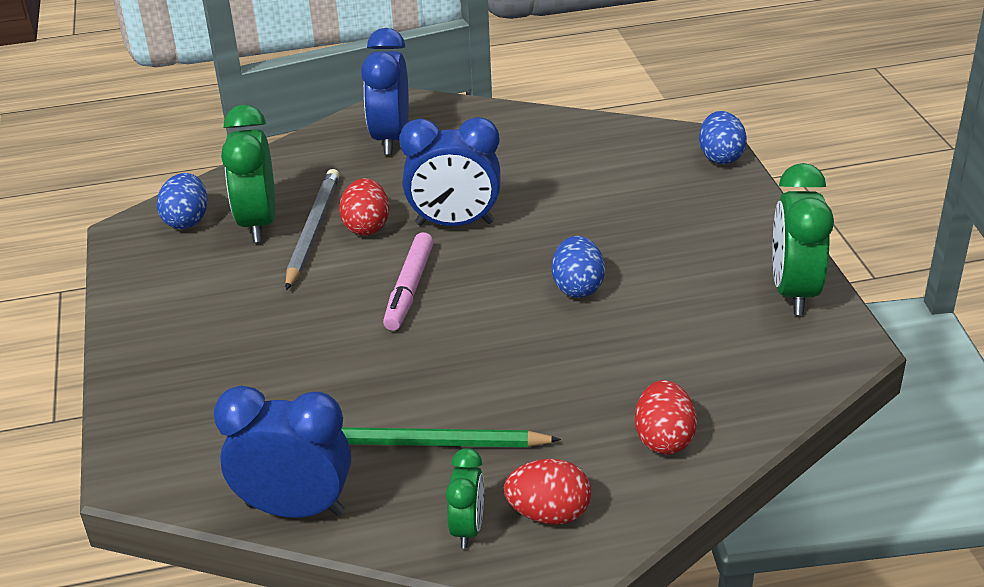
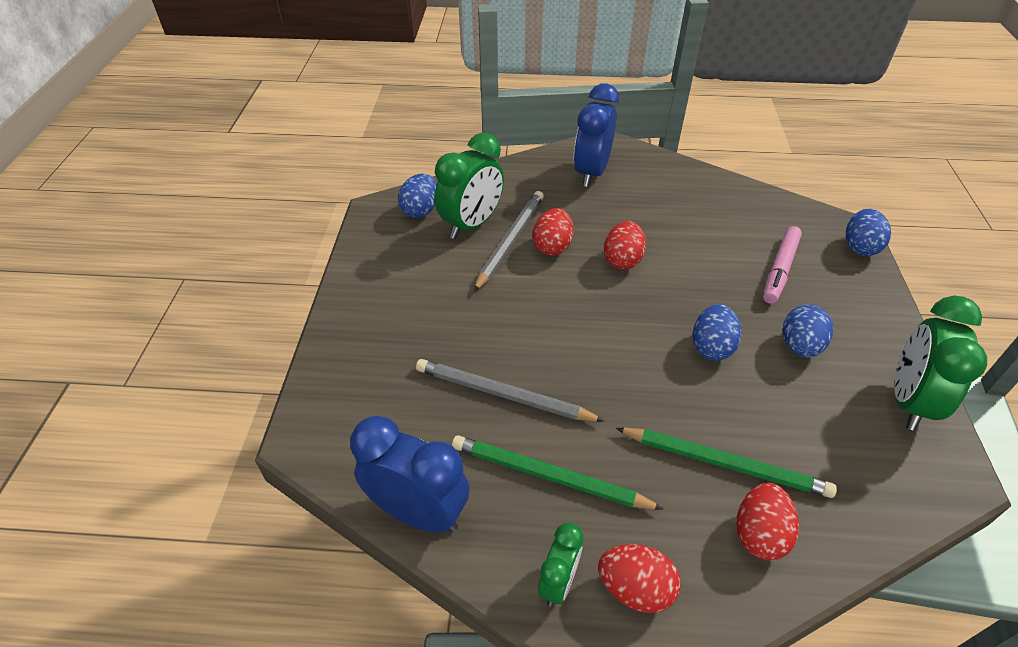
camera: 15 degrees right, 10 degrees up
(258, 223) = (471, 224): green clock -> green clock turned 150 degrees counterclockwise
(354, 383) = (503, 394): none -> grey pencil
(409, 289) = (571, 313): pink marker -> pink marker (780, 270)
(454, 223) = (622, 260): blue clock -> red egg
(616, 388) = (725, 463): none -> green pencil
(673, 266) = (799, 346): none -> blue egg

